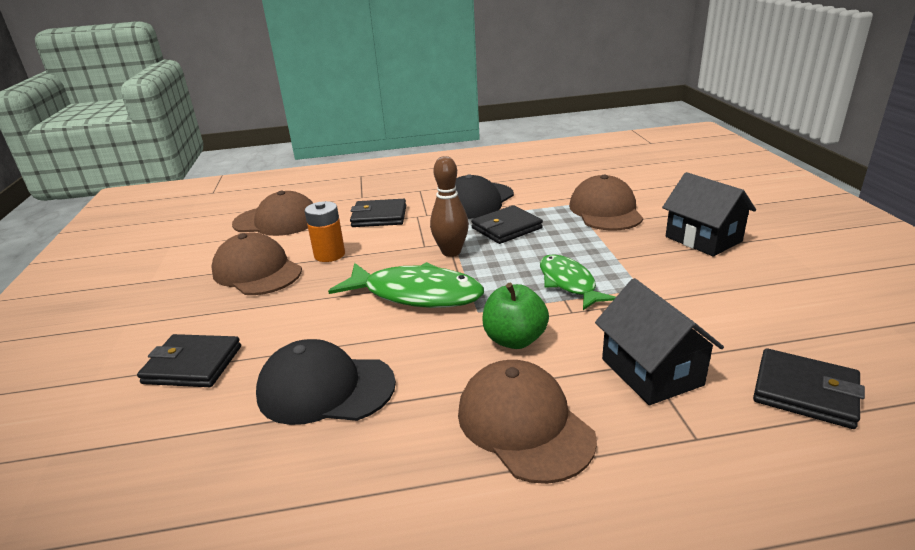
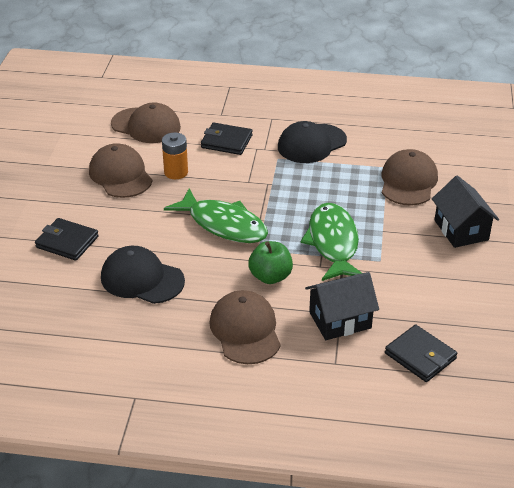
camera: 15 degrees right, 10 degrees up
(451, 252) = (265, 193): brown bowling pin -> none
(506, 228) = (319, 180): black wallet -> none
(569, 283) = (333, 243): green fish -> green fish, size x1.52
(651, 372) = (340, 320): black house -> black house turned 75 degrees clockwise

